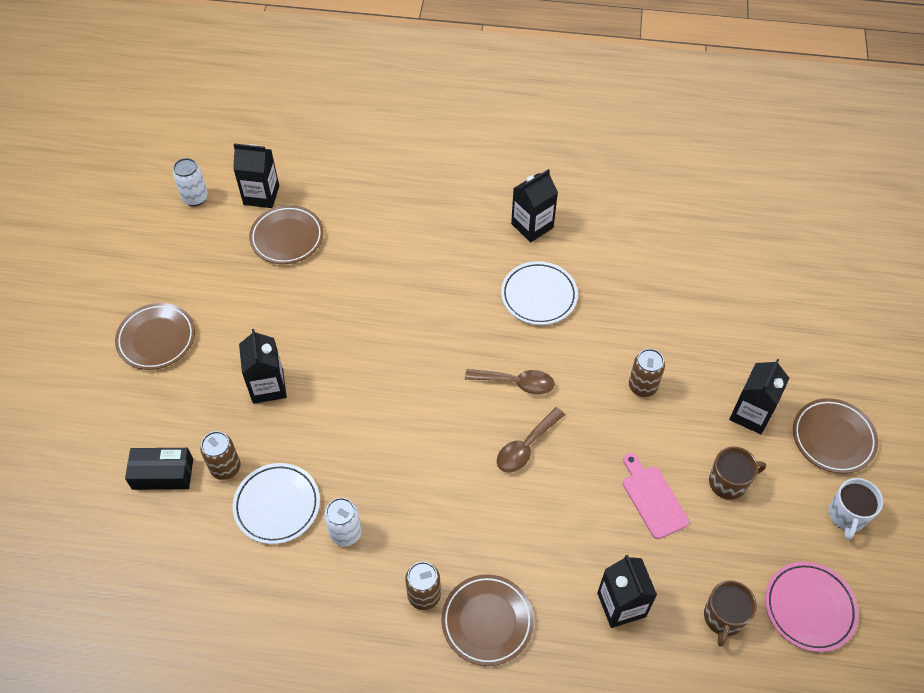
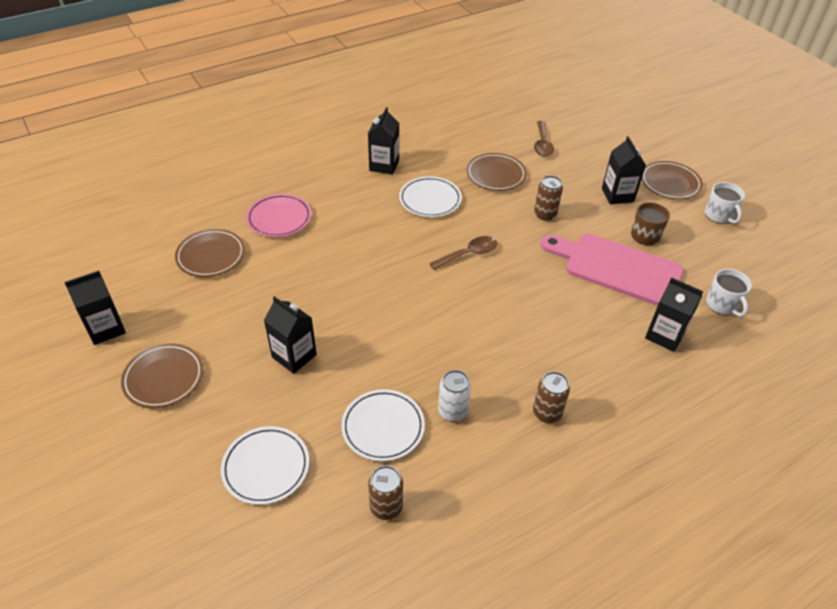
camera: 40 degrees left, 10 degrees down
(163, 474) = (266, 467): black box -> white plate
(195, 198) = (103, 268): white can -> none
(226, 468) = (316, 429): brown can -> brown can (386, 507)
(261, 195) = (161, 240): black carton -> black carton (106, 328)
(487, 621) = (602, 399): brown plate -> brown plate (496, 175)
(525, 447) = (514, 285): brown spoon -> brown spoon (542, 144)
(652, 498) = (616, 268): pink cutting board -> pink cutting board, size x1.93
(723, 617) = (722, 305): brown mug -> white mug
(809, 608) = (755, 271): pink plate -> pink plate (279, 218)

